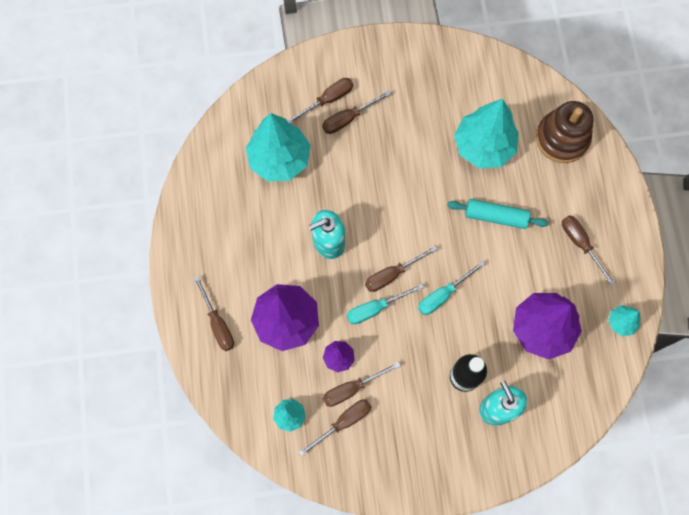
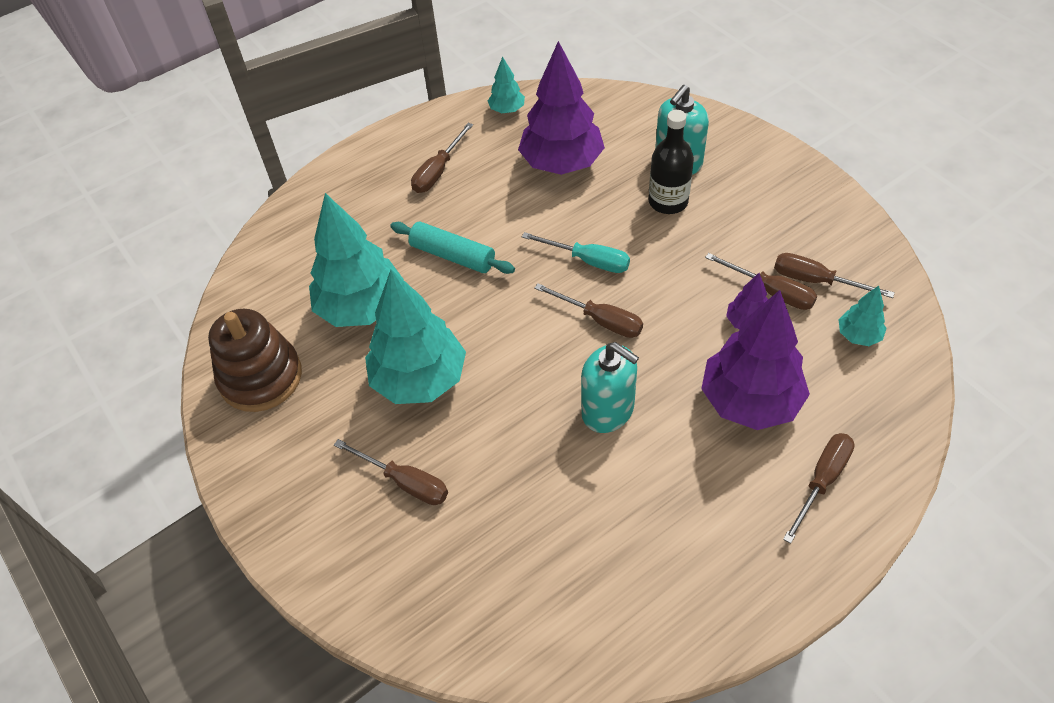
camera: 115 degrees left, 20 degrees down
(279, 159) = (526, 540): turquoise tree -> turquoise tree (420, 379)
(328, 100) = (388, 526): brown screwdriver -> none
(375, 308) = (657, 316): turquoise screwdriver -> none
(496, 216) = (453, 255): turquoise rolling pin -> turquoise rolling pin turned 45 degrees counterclockwise
(562, 138) = (307, 238): brown stacking toy -> brown stacking toy (261, 377)

